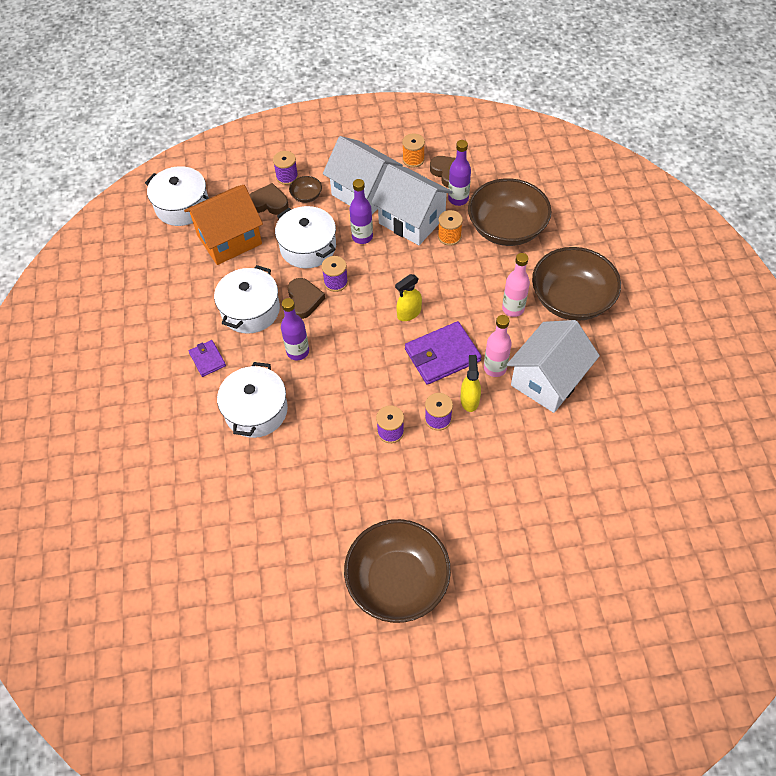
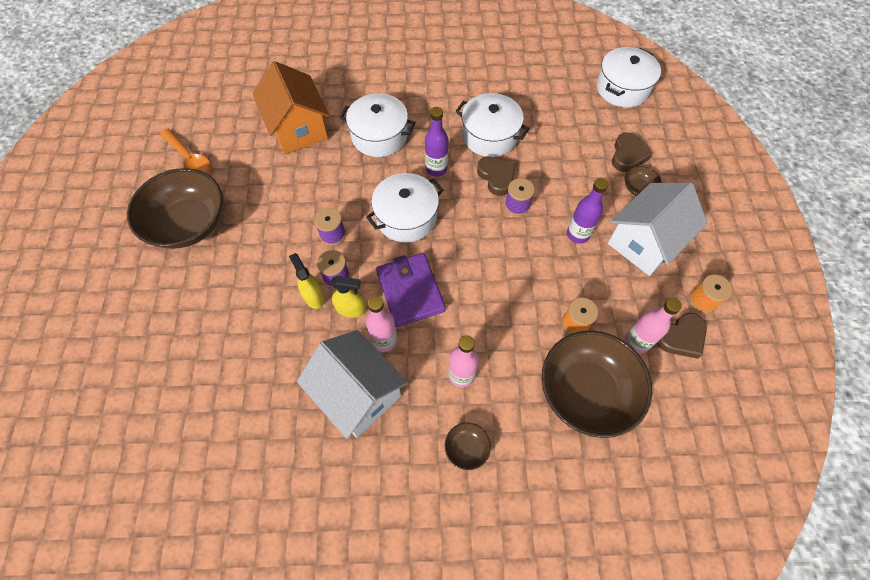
camera: 95 degrees right, 5 degrees up
(207, 359) = (439, 104): purple wallet -> none
(229, 239) = (578, 122): orange house -> orange house (298, 129)
(287, 177) = (666, 172): purple spool -> none
(303, 300) = (496, 177): brown heart -> brown heart turned 120 degrees counterclockwise
(305, 610) = (190, 159): none -> orange spoon
(308, 247) = (565, 185): white pot -> white pot (406, 217)
(409, 313) = (469, 267): yellow spray bottle -> yellow spray bottle (313, 296)
(412, 220) = (601, 286): white house -> none
(458, 199) = (636, 342): purple bottle -> pink bottle
(571, 299) = (466, 448): brown bowl -> brown bowl, size x0.42

